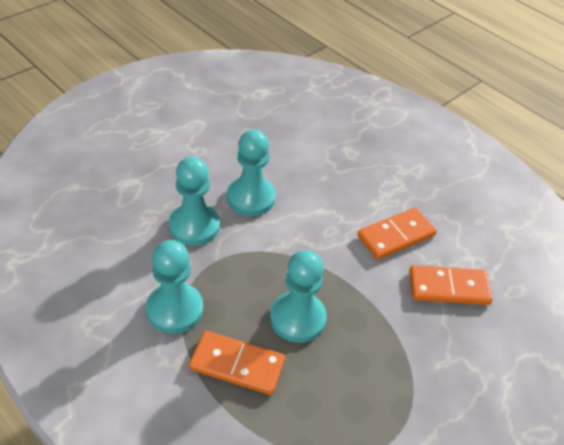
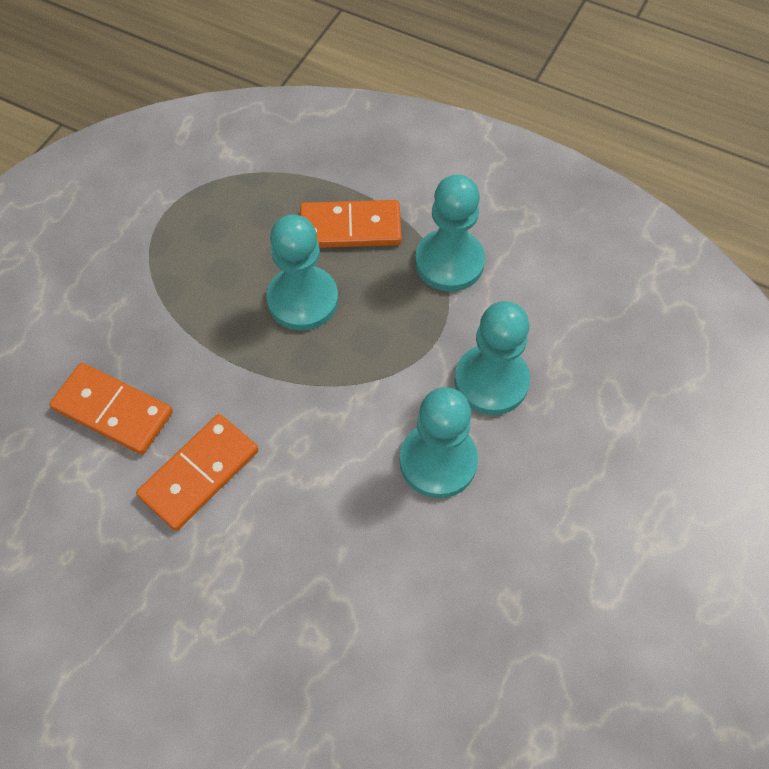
camera: 165 degrees right, 15 degrees up
(448, 288) = (113, 410): orange domino -> orange domino turned 45 degrees clockwise

